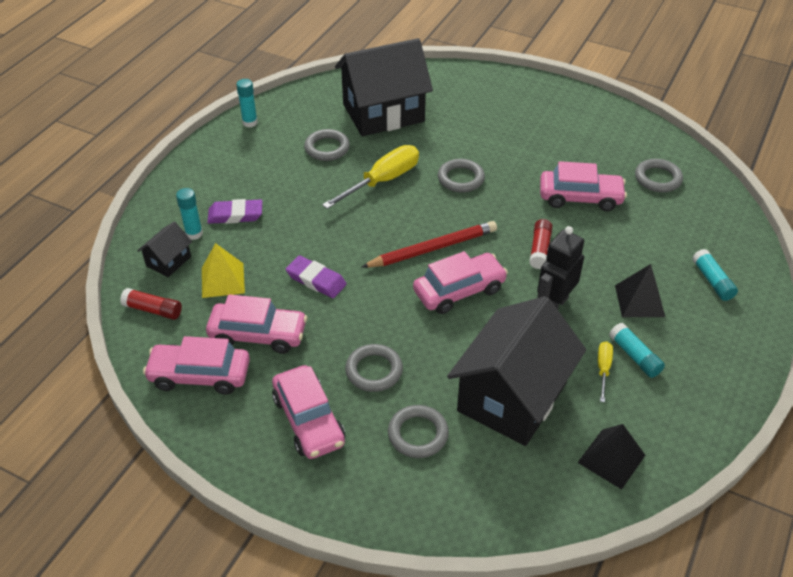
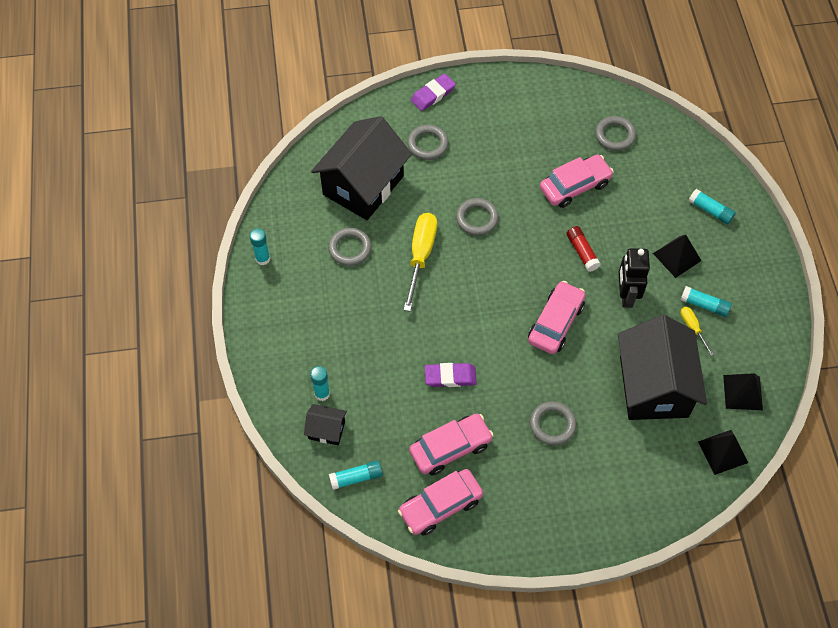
camera: 35 degrees left, 15 degrees up
(153, 310) = (356, 477): red glue stick -> turquoise glue stick
(168, 261) = (326, 430): black house -> black house turned 75 degrees counterclockwise
(222, 280) = (383, 420): yellow pyramid -> none
(235, 215) = (337, 357): purple eraser -> purple eraser (433, 94)
(309, 420) = (542, 490): pink car -> none
(418, 434) = (618, 453): grey ring -> grey ring (427, 144)
(433, 248) = (508, 297): red pencil -> none
(537, 502) = (723, 452): none -> black pyramid

